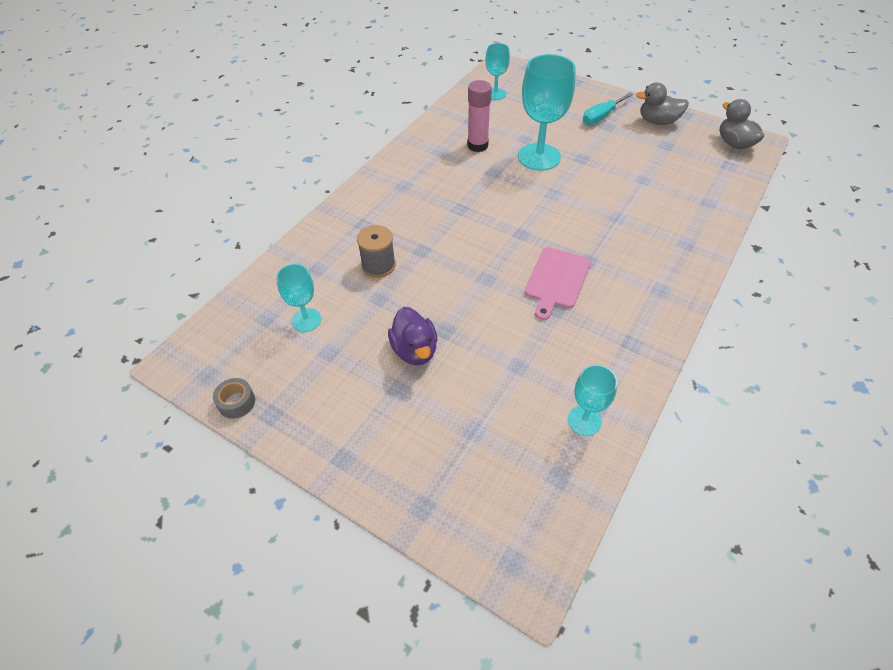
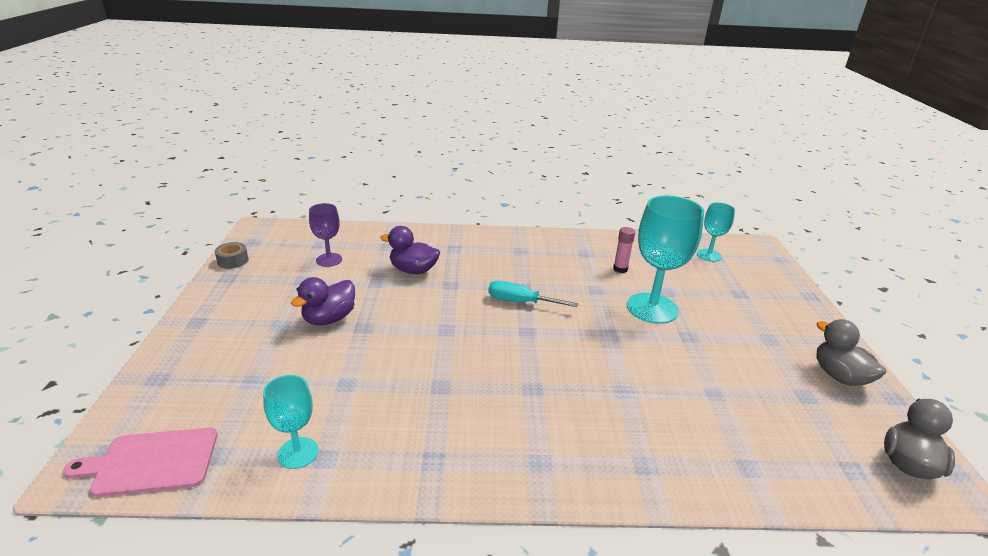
camera: 55 degrees right, 20 degrees down
(306, 320) = (329, 260): turquoise goblet -> purple goblet
(378, 265) = (413, 270): grey spool -> purple duck
(477, 145) = (620, 269): pink glue stick -> pink glue stick, size x0.63
(556, 280) = (482, 374): pink cutting board -> pink cutting board (152, 462)
(601, 116) = (779, 330): turquoise screwdriver -> turquoise screwdriver (520, 302)

